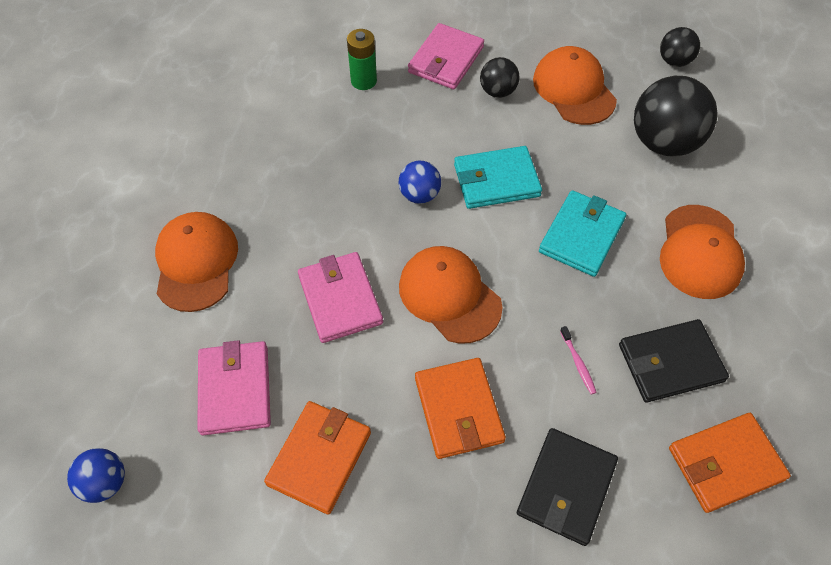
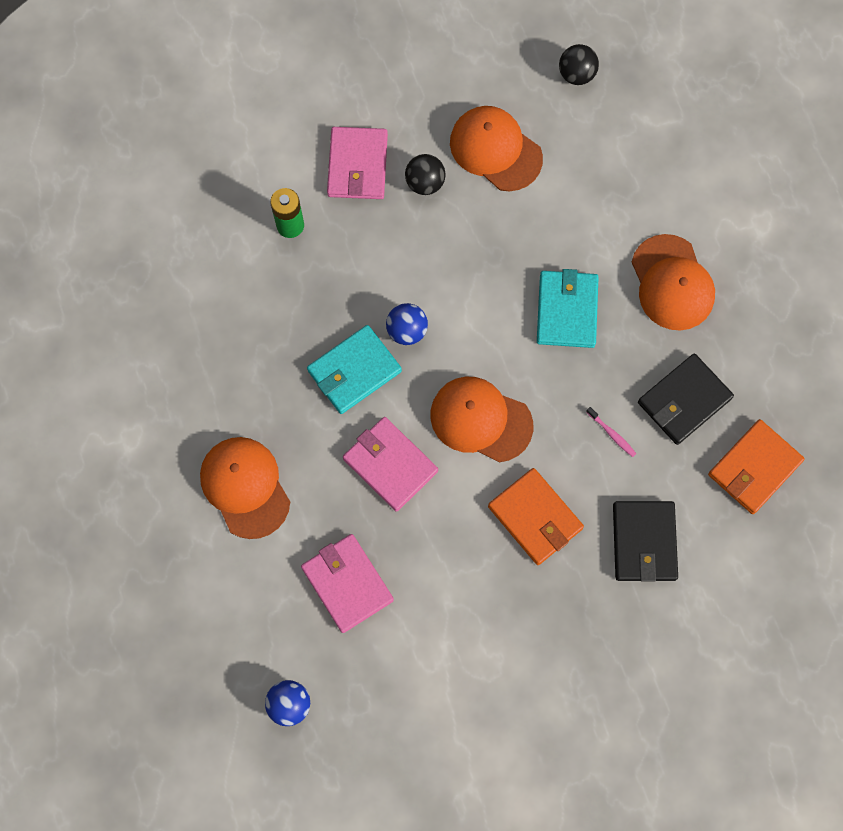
camera: 25 degrees left, 15 degrees up
(320, 458) = (446, 606): orange wallet -> none
(496, 180) = (468, 285): turquoise wallet -> turquoise wallet (354, 371)
(664, 142) = (601, 177): black ball -> none

